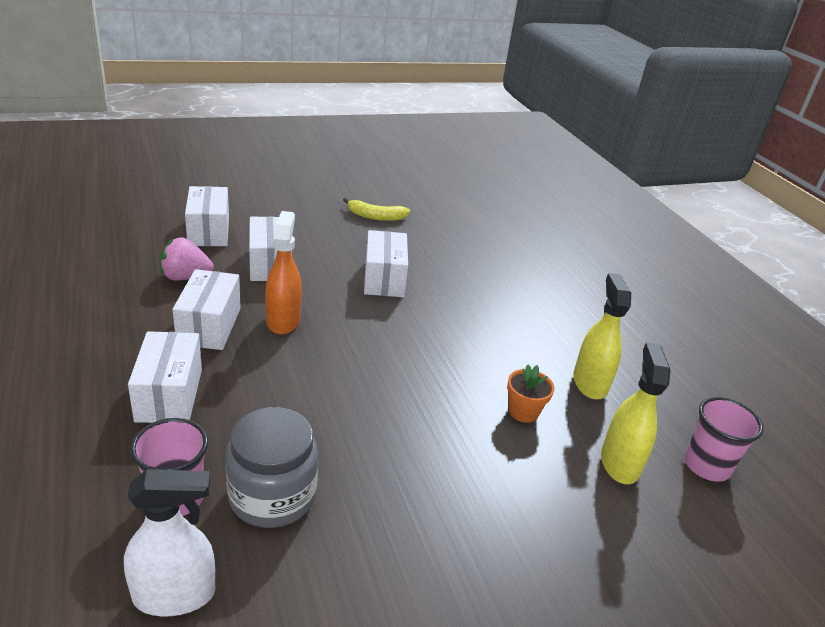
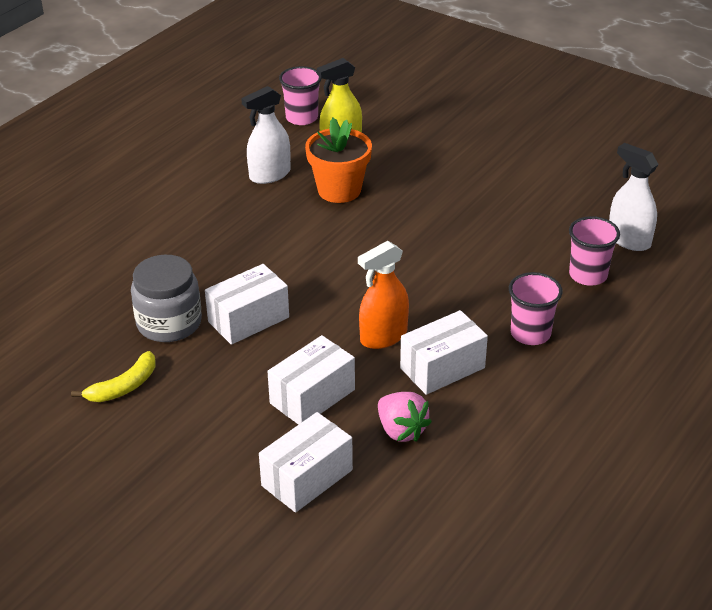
camera: 120 degrees left, 5 degrees up
(169, 394) = (530, 333): white box -> pink cup
(272, 495) = (537, 245): grey jar -> grey jar (169, 323)
(376, 216) = (123, 386): yellow banana -> yellow banana turned 75 degrees clockwise
(523, 412) = (339, 190): orange flower pot -> orange flower pot, size x1.79
(590, 383) = (269, 175): yellow spray bottle -> white spray bottle

